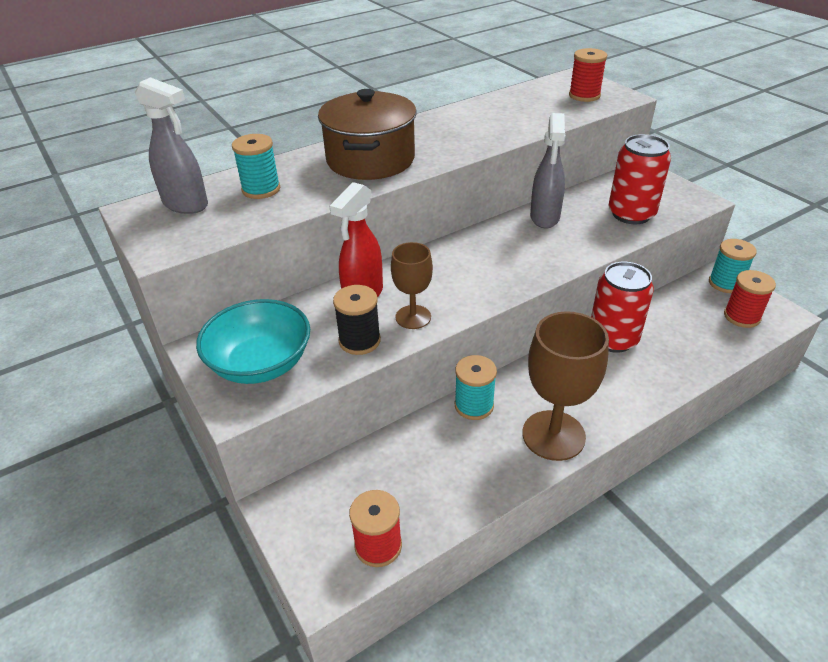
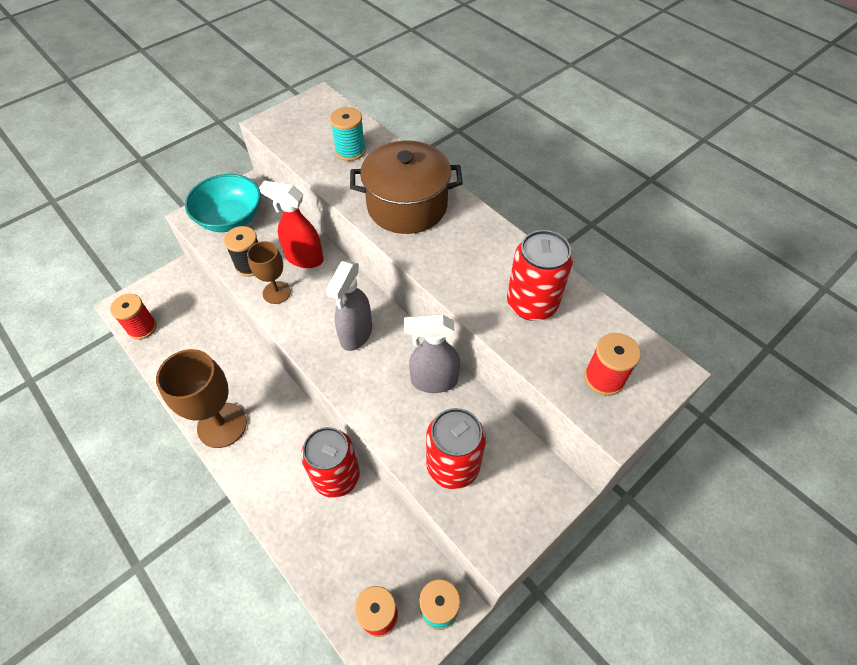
camera: 80 degrees right, 15 degrees up
(186, 205) = (326, 119): grey spray bottle -> grey spray bottle (356, 334)
(474, 405) = (255, 369): turquoise spool -> none
(510, 113) = (532, 304): none -> red can

